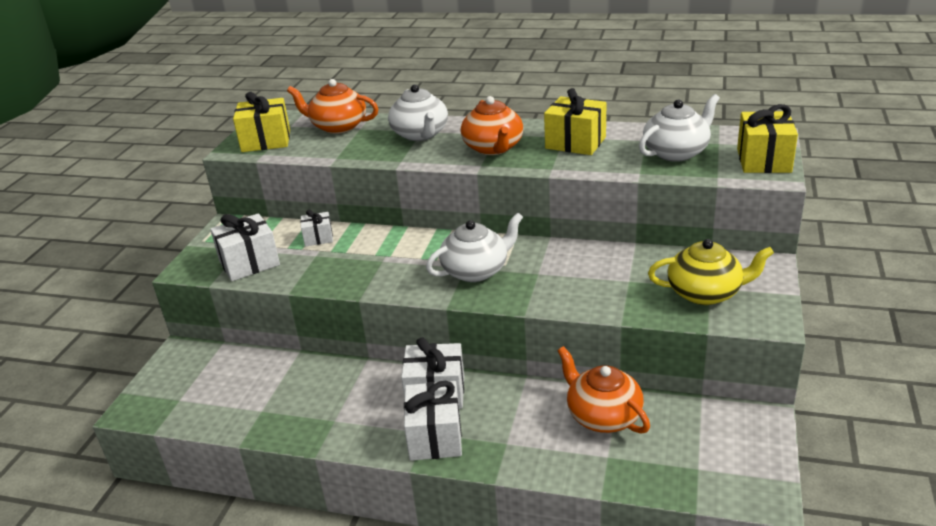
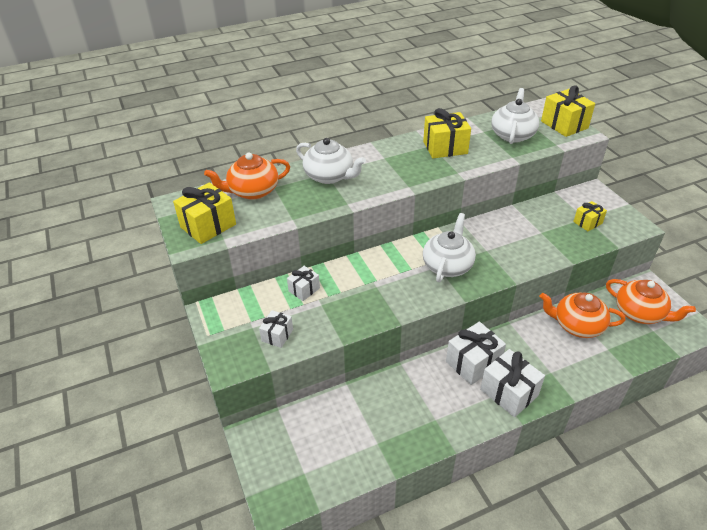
camera: 40 degrees left, 10 degrees up
(249, 263) = (277, 335): white gift -> white gift, size x0.58
(493, 148) = (398, 170): orange teapot -> orange teapot (640, 313)
(705, 293) = (587, 222): yellow teapot -> yellow gift

